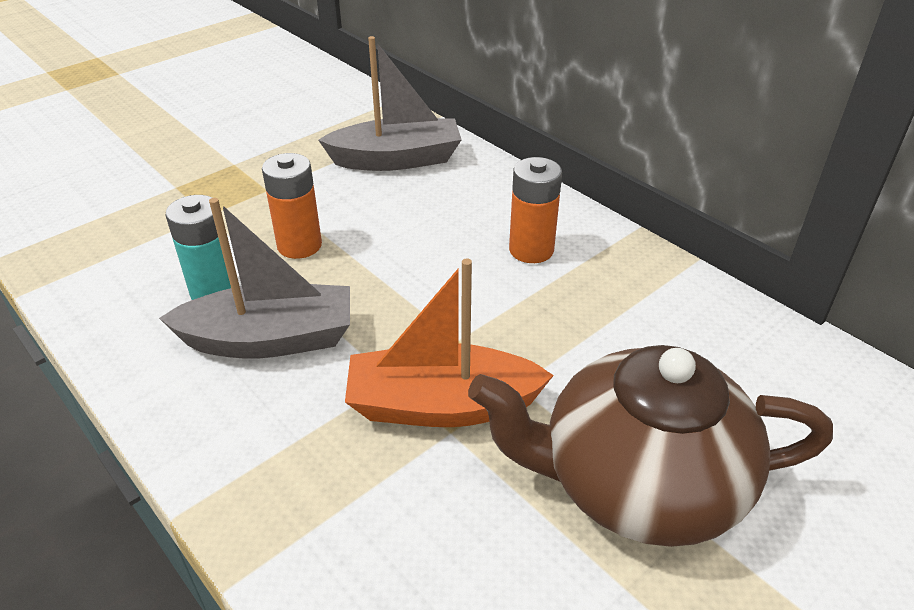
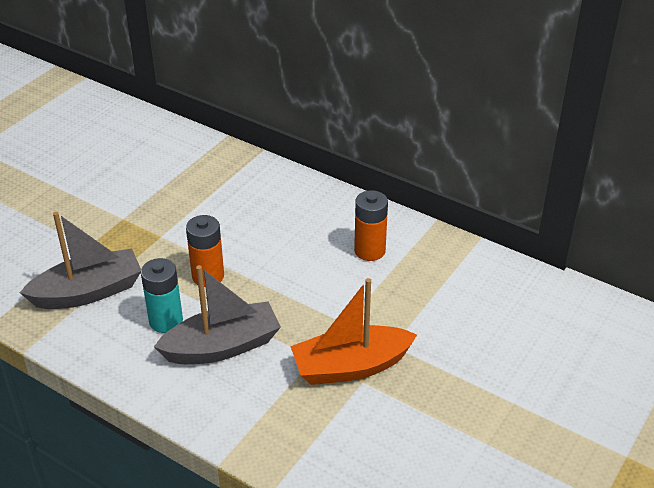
camera: 15 degrees left, 0 degrees up
(397, 159) = (246, 194): grey boat -> grey boat (88, 292)
(637, 483) = (479, 388): brown teapot -> none

